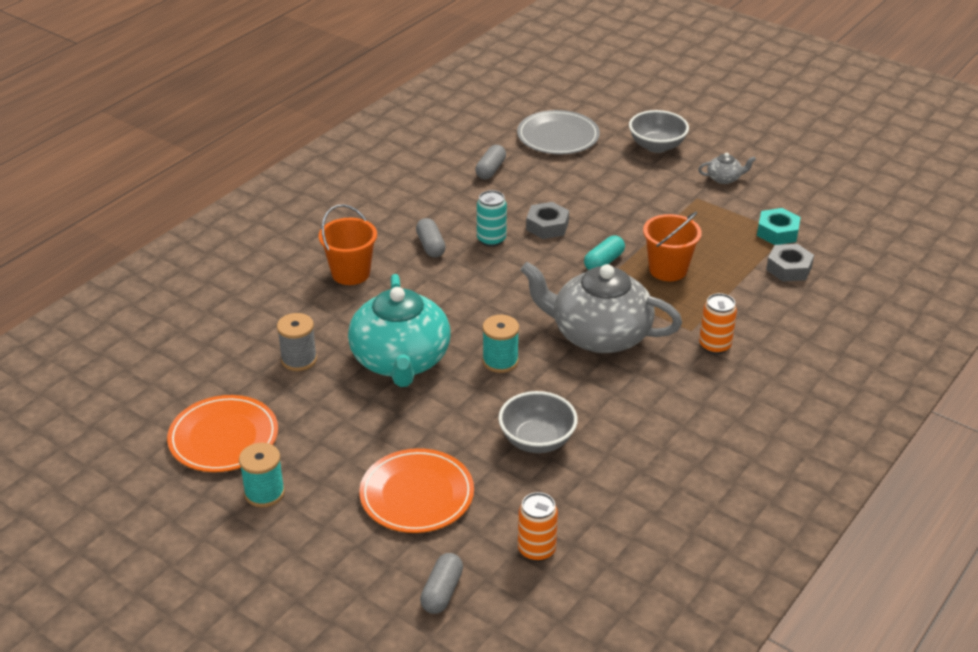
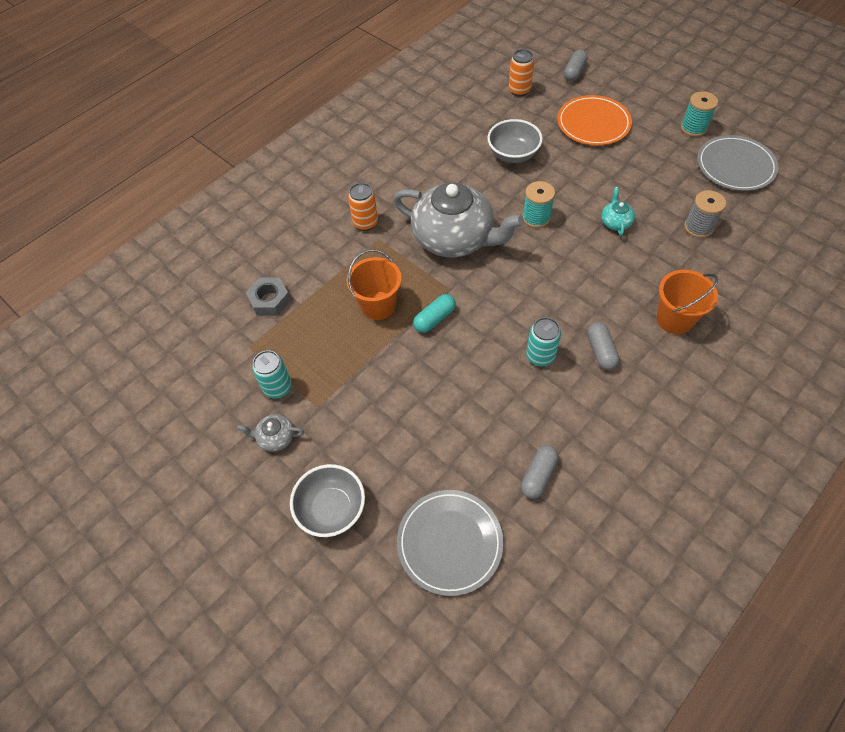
camera: 170 degrees left, 20 degrees up
(223, 437) = (735, 166): orange plate -> grey plate
(400, 361) = (615, 222): turquoise teapot -> turquoise teapot, size x0.40
(547, 226) = (482, 372): grey nut -> none
(740, 207) = (278, 388): none -> turquoise can
(777, 232) = (258, 348): turquoise nut -> none

